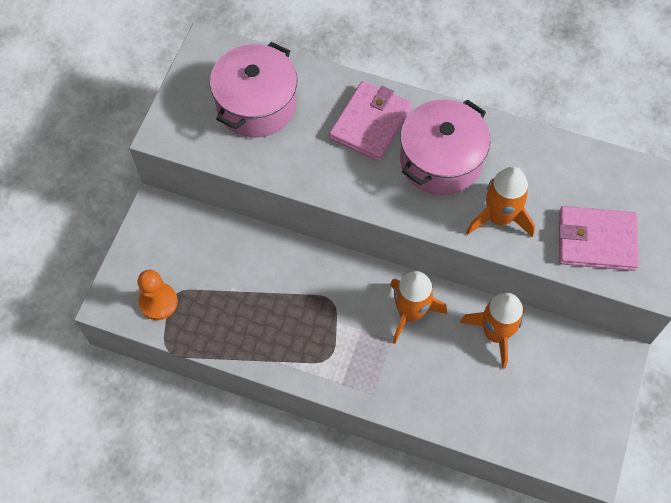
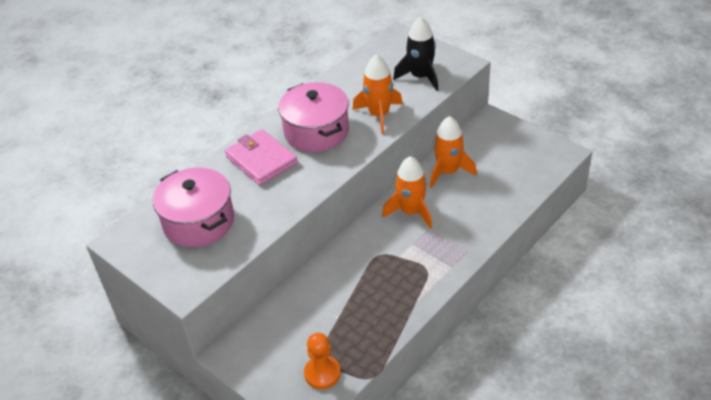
camera: 65 degrees left, 20 degrees down
(596, 241) = (420, 77): pink wallet -> black rocket

